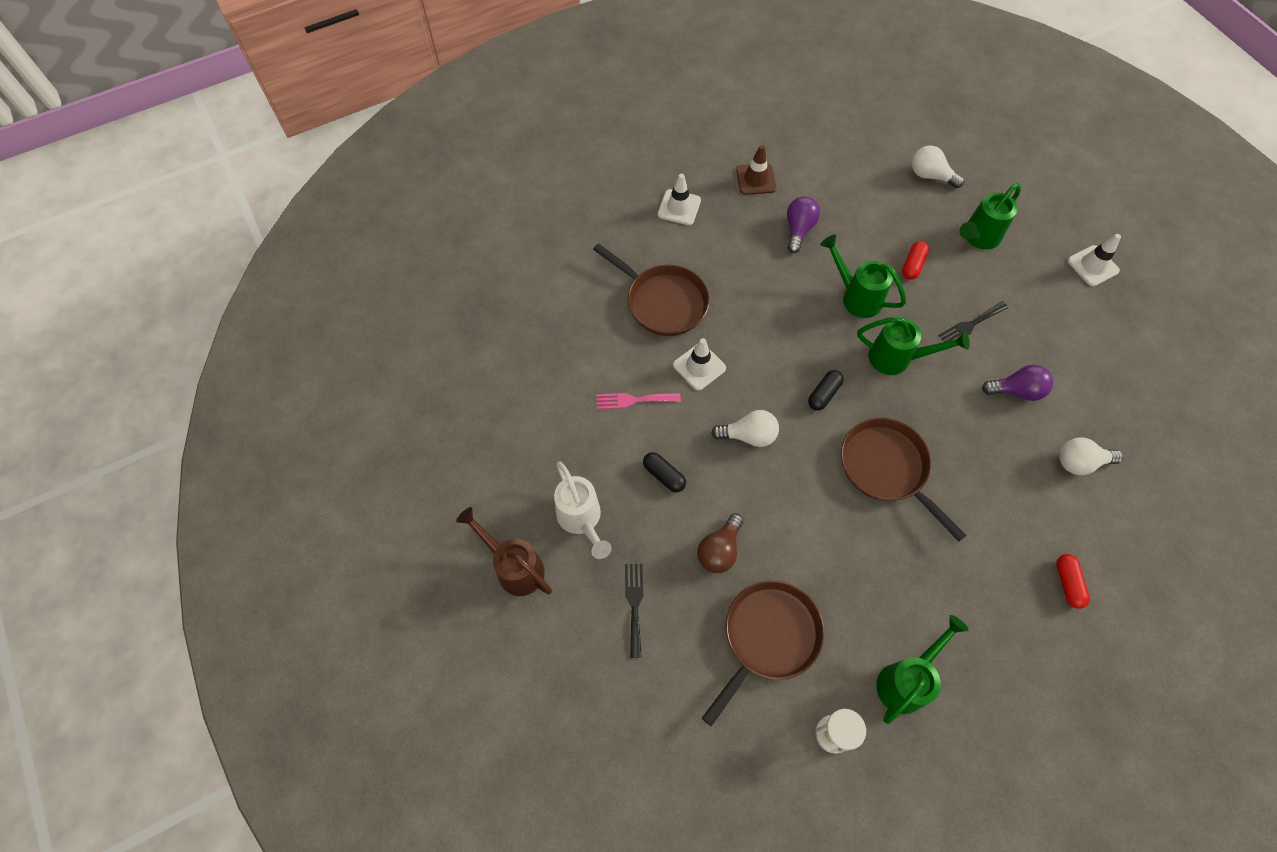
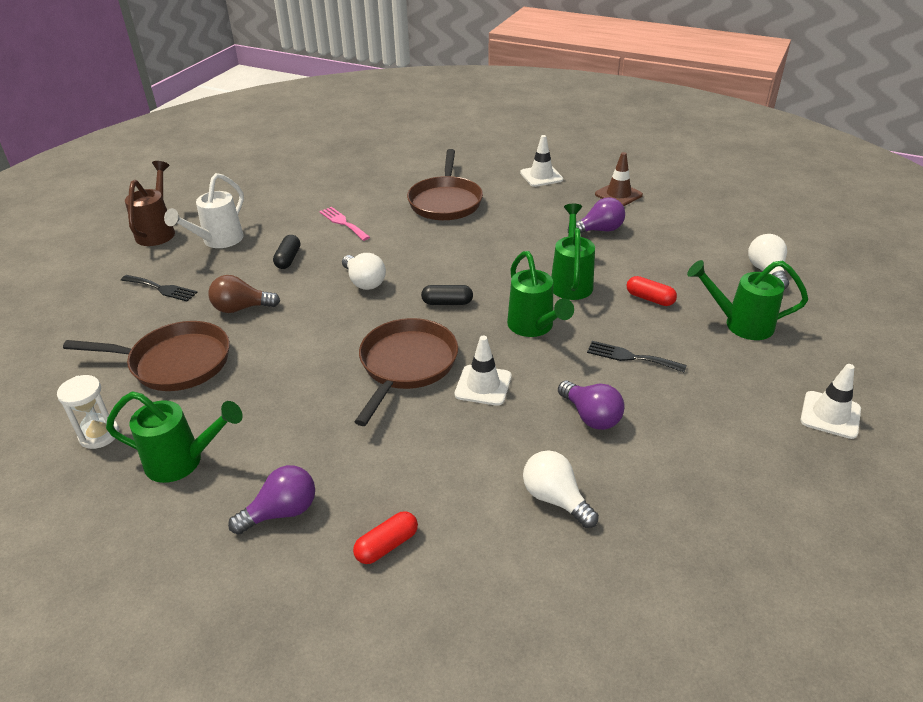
camera: 55 degrees right, 25 degrees down
(634, 604) = (161, 289): black fork -> black fork turned 60 degrees clockwise
(699, 366) = (405, 237): white traffic cone -> white traffic cone (483, 385)
(912, 265) = (650, 299): red capsule -> red capsule turned 45 degrees clockwise
(1001, 634) = (281, 512): none -> purple light bulb

